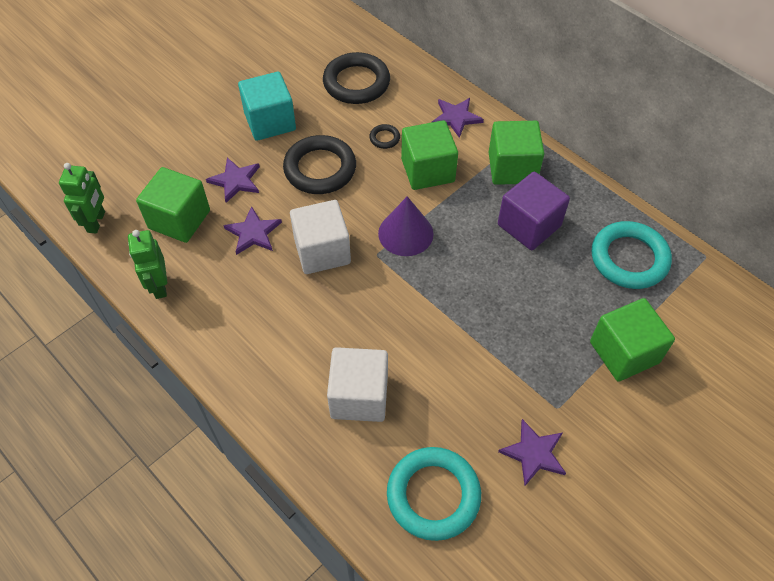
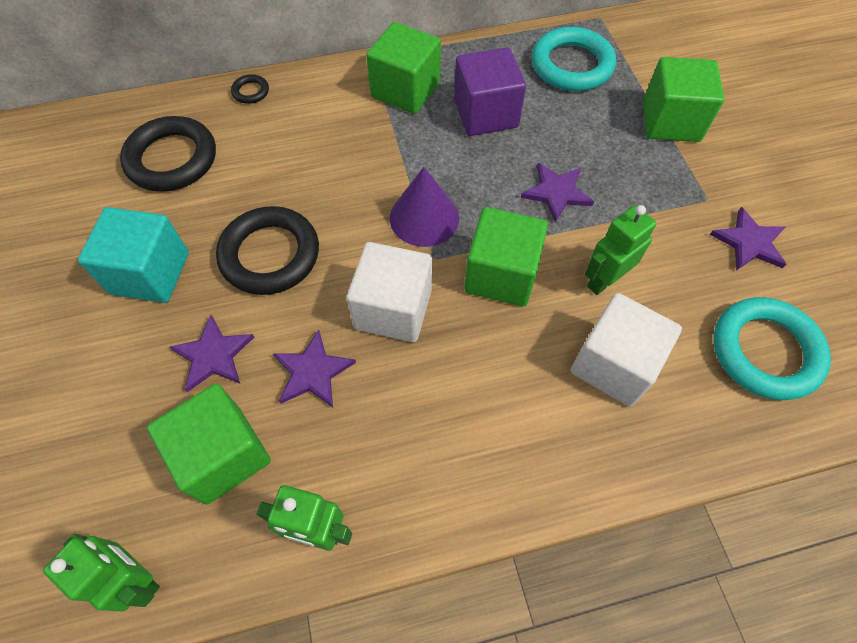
camera: 60 degrees left, 5 degrees up
(384, 138) = (277, 173): black ring -> black ring (251, 92)
(426, 364) = (604, 280): none -> green robot
(427, 170) = (354, 157): green cube -> green cube (501, 275)
(456, 117) = (303, 100): purple star -> purple star (557, 192)

